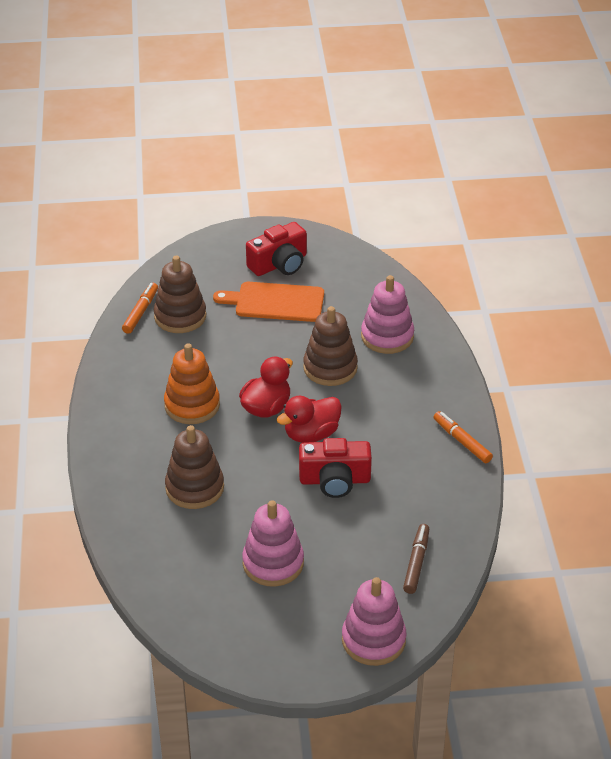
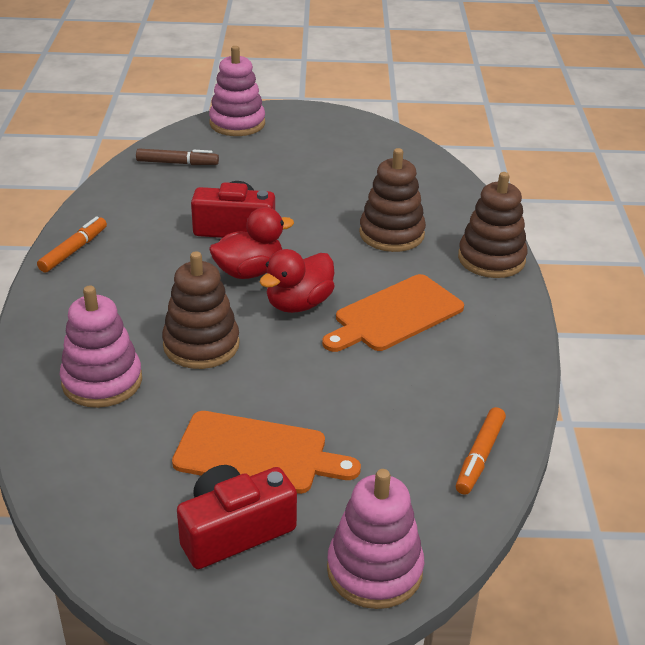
camera: 175 degrees left, 5 degrees down
(180, 316) = (414, 442): brown stacking toy -> brown stacking toy (491, 259)
(192, 405) = (395, 315): orange stacking toy -> orange cutting board
(273, 563) = (315, 173): pink stacking toy -> pink stacking toy (374, 570)
(416, 562) = (177, 163): brown marker -> brown marker turned 105 degrees counterclockwise
(462, 441) = (74, 250): orange marker -> orange marker turned 120 degrees counterclockwise

